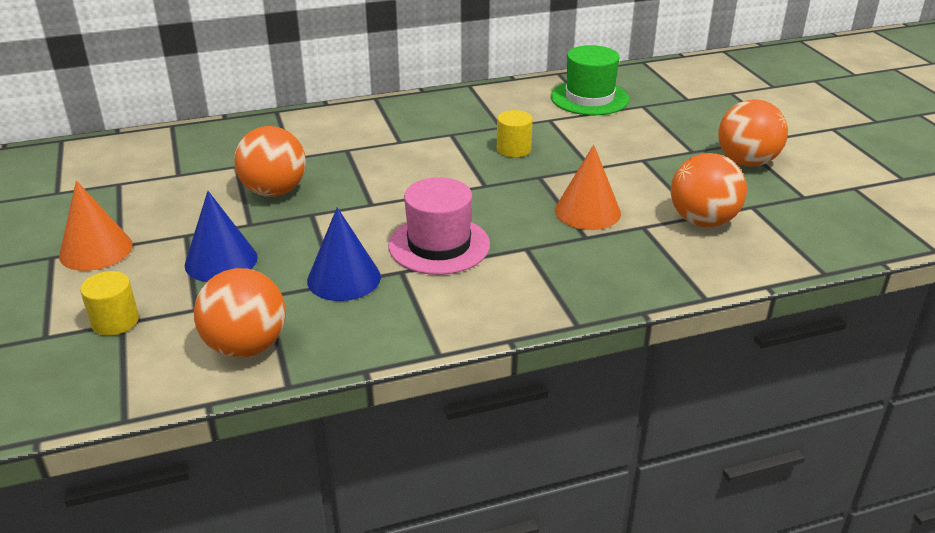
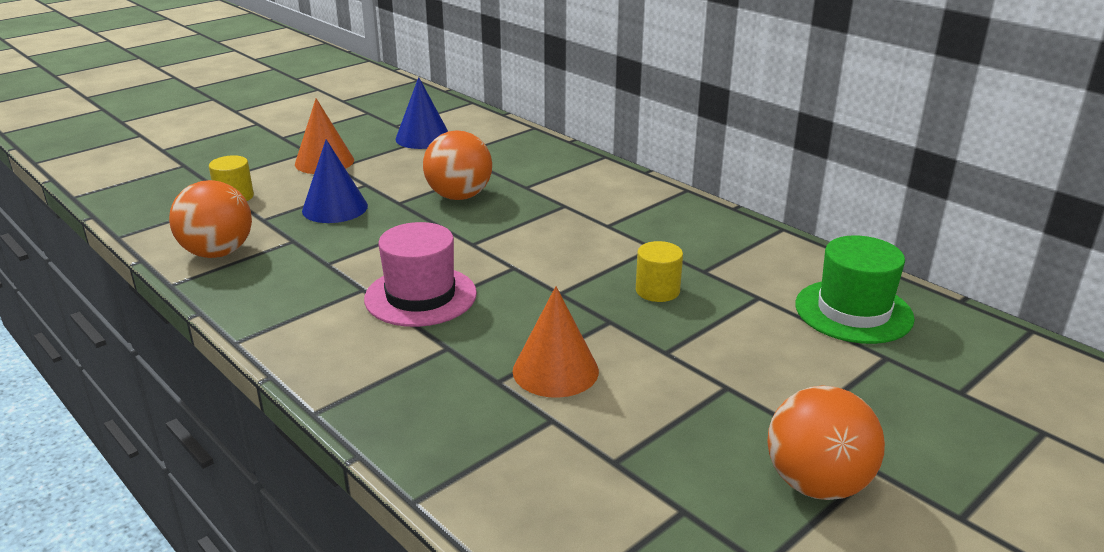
camera: 65 degrees right, 5 degrees down
(344, 278) = (336, 265): blue cone -> blue cone (423, 138)
(702, 221) = (603, 468): orange ball -> none

